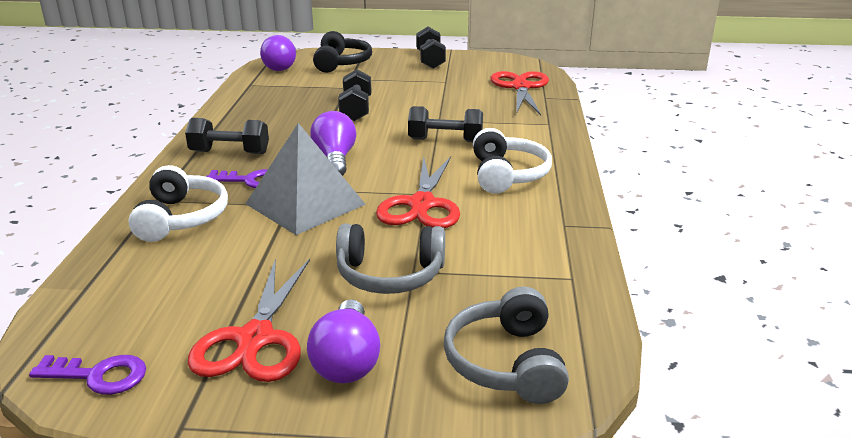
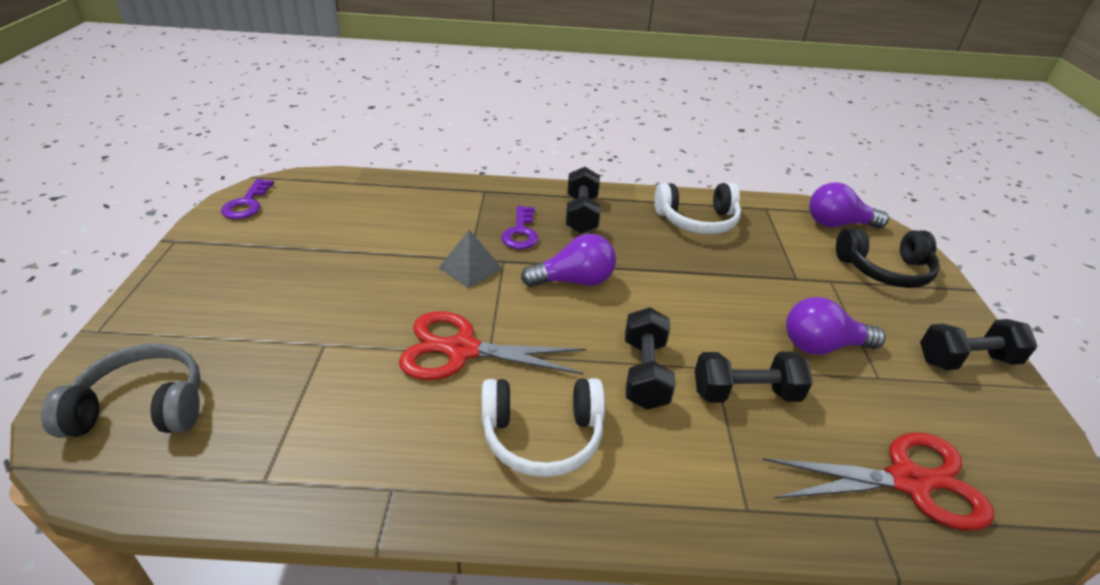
camera: 85 degrees right, 10 degrees up
(181, 218) = (450, 206): white headphones -> white headphones (697, 220)
(254, 339) = (255, 260): red scissors -> none
(305, 204) = (470, 268): grey pyramid -> grey pyramid, size x0.54
(347, 361) = (202, 307): purple light bulb -> purple light bulb (822, 346)
(356, 110) = (722, 290): black dumbbell -> black dumbbell (745, 393)
(390, 275) = (322, 328): grey headphones -> none

